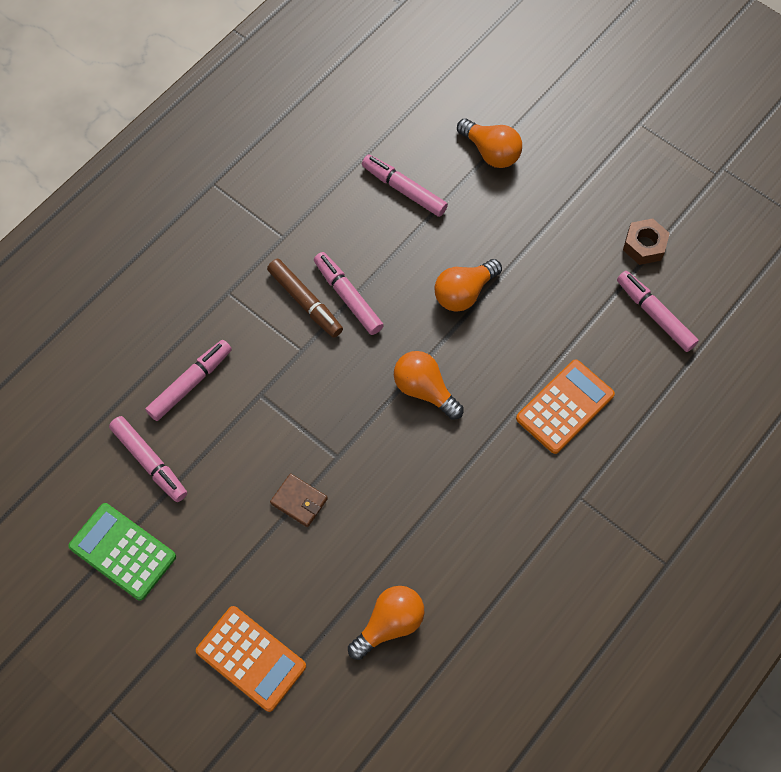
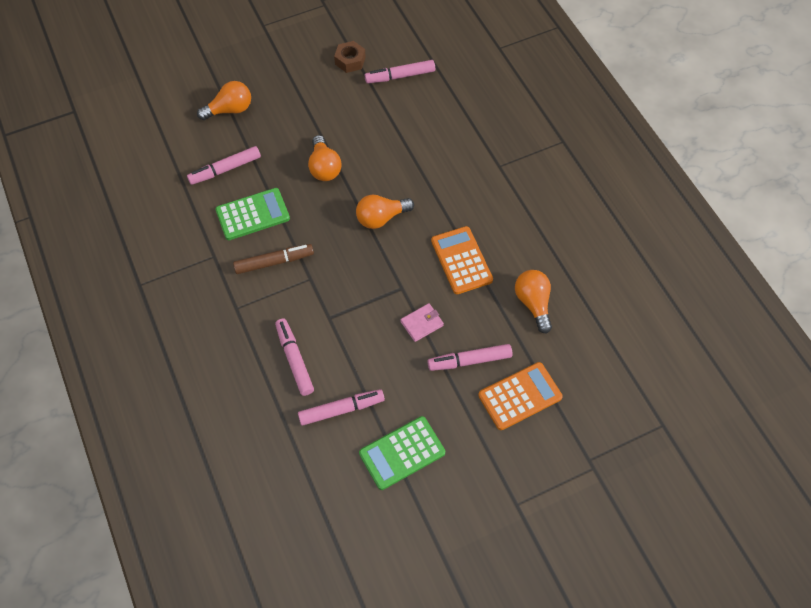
camera: 65 degrees left, 5 degrees down
(299, 501) = (422, 323): brown wallet -> pink wallet
(348, 297) = (286, 235): pink marker -> pink marker (469, 361)
(357, 248) = (253, 214): none -> green calculator
(565, 407) = (435, 147): orange calculator -> orange calculator (461, 260)

